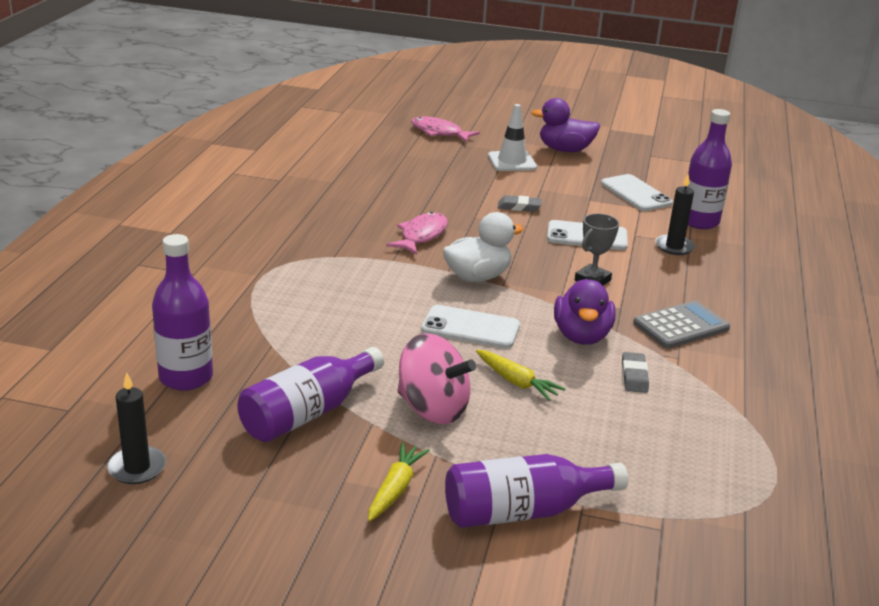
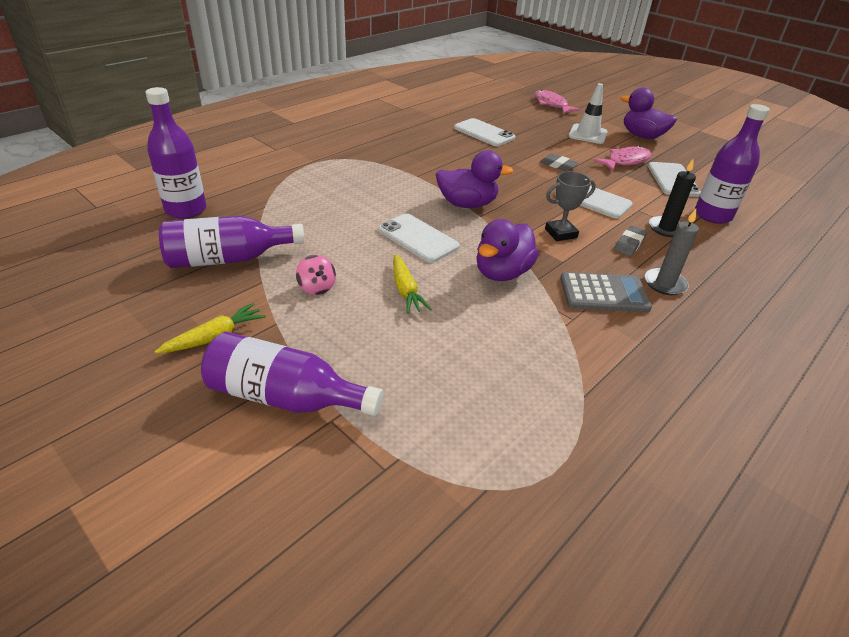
camera: 30 degrees right, 10 degrees up
(137, 468) = (81, 256): black candle -> none
(406, 188) = (484, 133): none -> white phone
(421, 235) = (458, 165): pink fish -> pink fish (625, 161)
(432, 409) = (317, 287): pink spinning top -> pink spinning top, size x0.50
(477, 277) = (467, 204): white duck -> purple duck
(634, 376) = (513, 320): grey eraser -> grey eraser (629, 244)
(718, 301) = (665, 284): none -> grey candle

